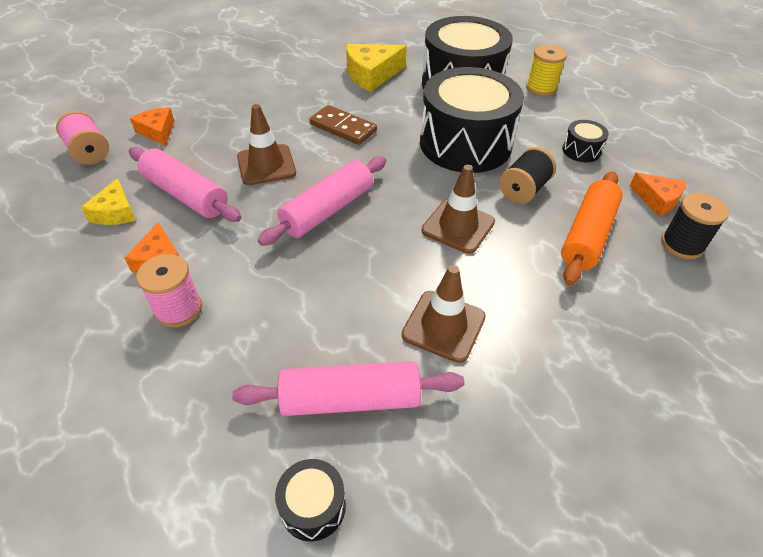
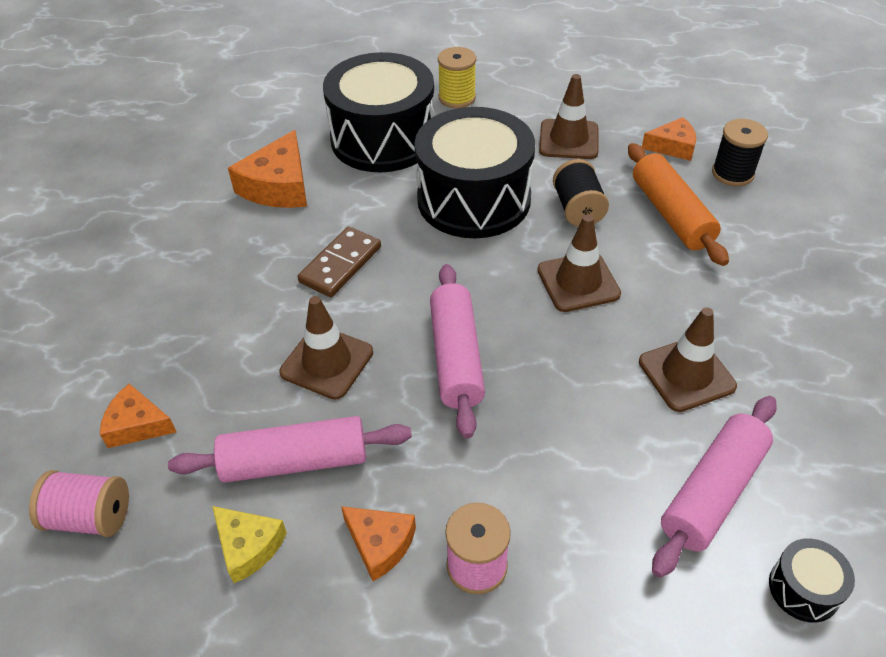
camera: 45 degrees left, 0 degrees up
(343, 127) = (340, 264): brown domino -> brown domino turned 45 degrees counterclockwise
(371, 75) = (278, 186): yellow cheese -> orange cheese
(581, 150) = (568, 140): black drum -> brown traffic cone

